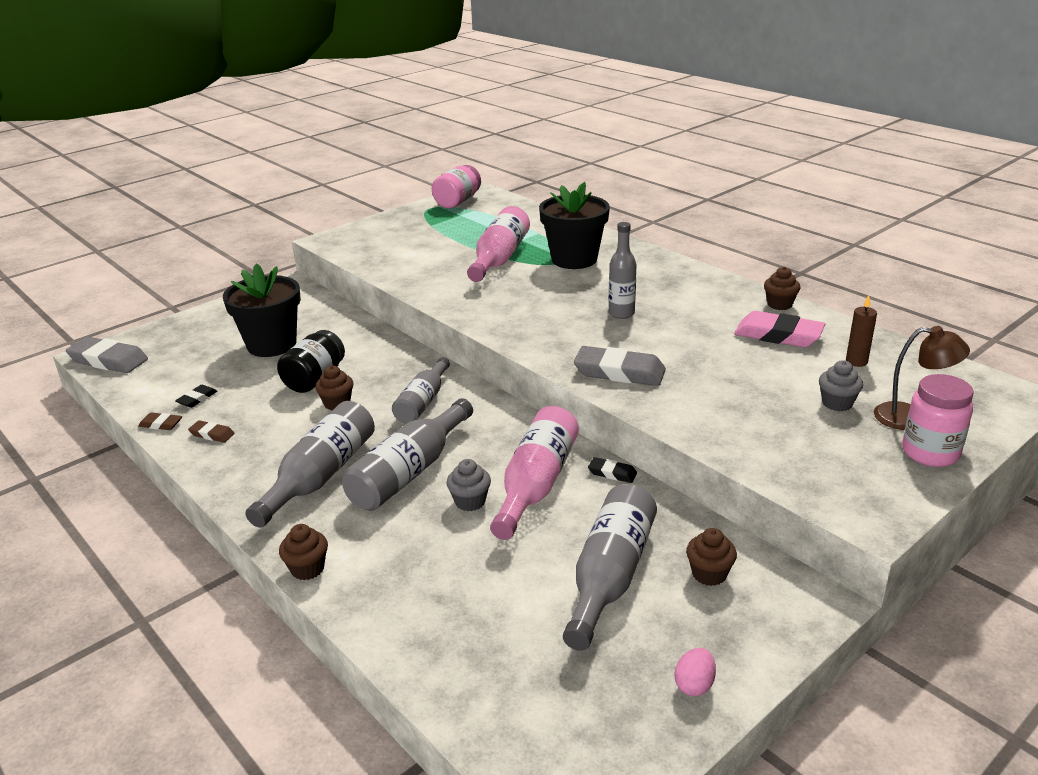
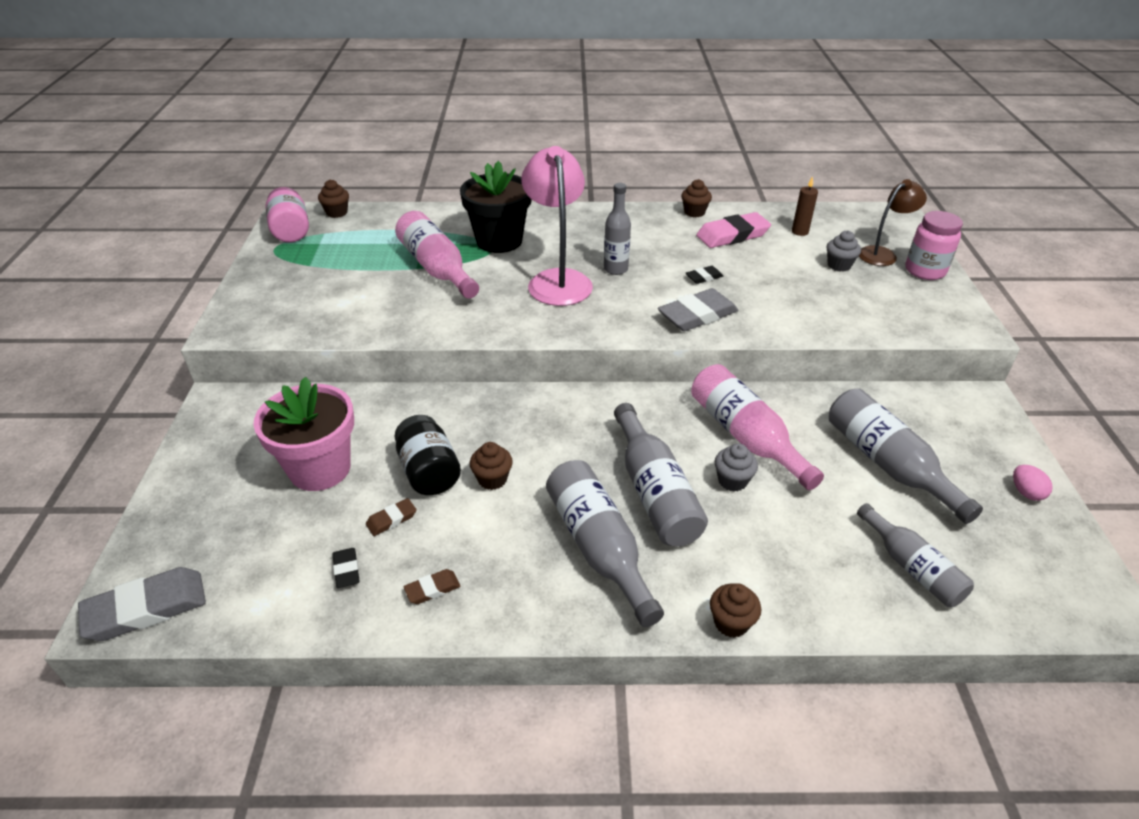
camera: 50 degrees left, 10 degrees up
(161, 424) = (358, 621): brown eraser -> brown eraser (391, 519)
(272, 345) = (320, 468): black flower pot -> pink flower pot
(423, 402) = (558, 430): grey bottle -> grey bottle (912, 567)
(563, 301) = (557, 280): none -> pink lamp
(612, 473) = (770, 395): black eraser -> black eraser (704, 277)
(709, 574) = (922, 422): brown cupcake -> brown cupcake (337, 213)

